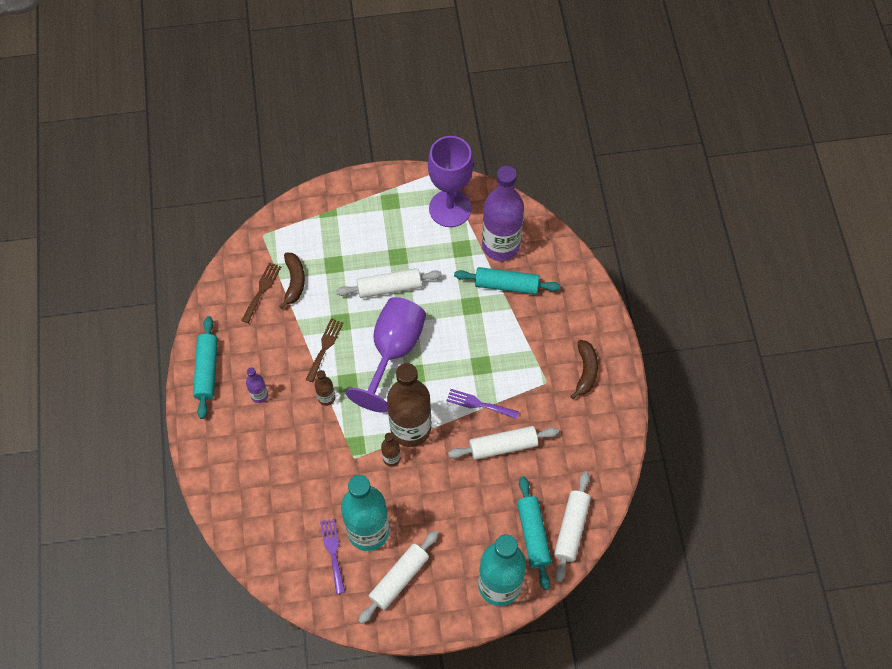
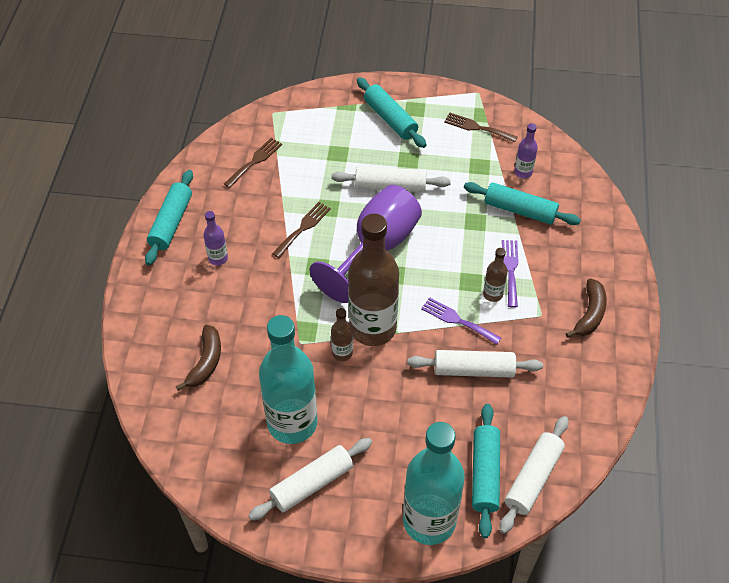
camera: 15 degrees right, 10 degrees down
(294, 282) = (291, 161): brown banana -> brown banana (206, 362)
(326, 398) = (289, 276): brown bottle -> brown bottle (493, 294)
(333, 552) = (245, 435): purple fork -> purple fork (510, 270)
(371, 217) = (390, 119): none -> turquoise rolling pin
(450, 208) = (477, 127): purple goblet -> brown fork
(500, 246) = (523, 172): purple bottle -> purple bottle, size x0.43

